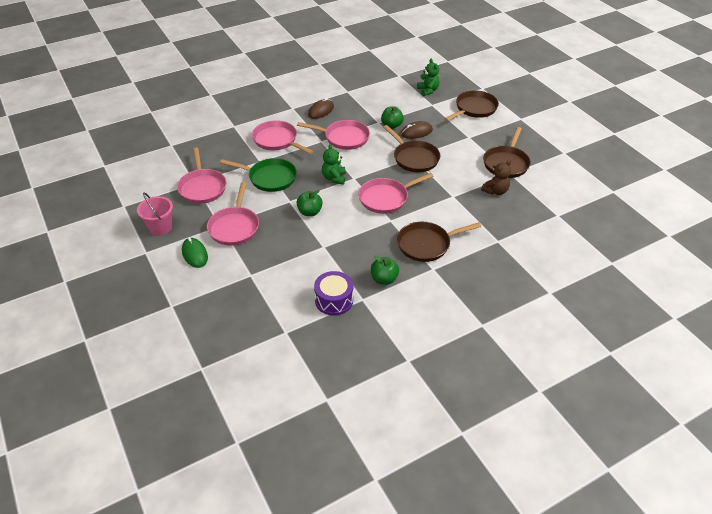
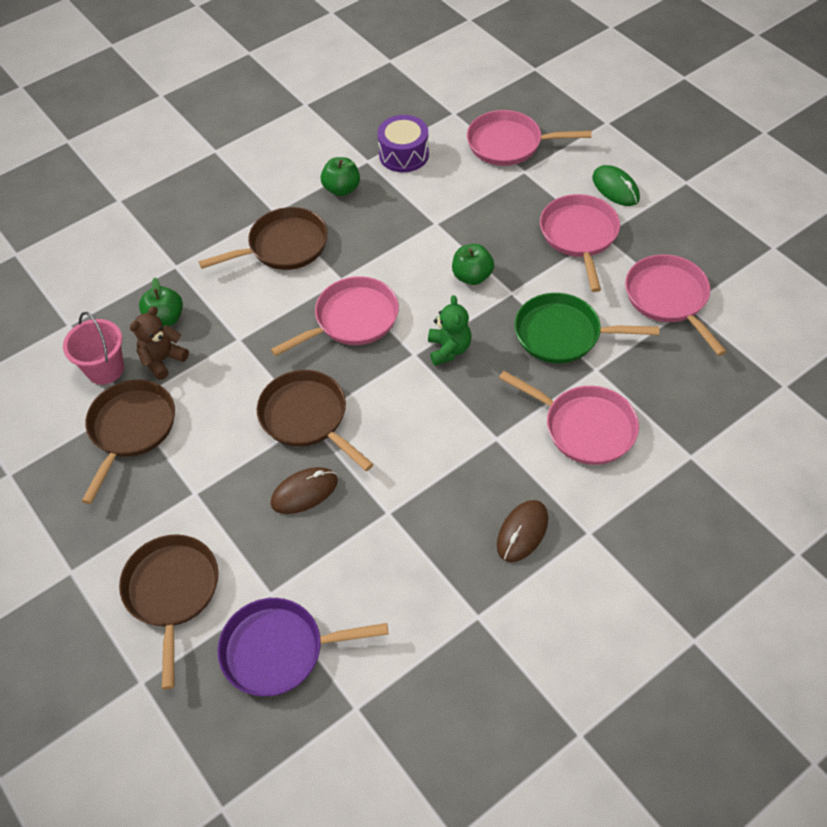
camera: 175 degrees right, 10 degrees up
(160, 227) = (690, 220): pink bucket -> pink bucket (105, 369)
(344, 138) = (453, 454): pink pan -> pink pan (509, 144)
(391, 125) = (358, 506): green apple -> green apple (165, 319)
(428, 90) = (279, 650): green teddy bear -> purple pan
(474, 109) = (172, 592): brown pan -> brown pan turned 135 degrees clockwise

